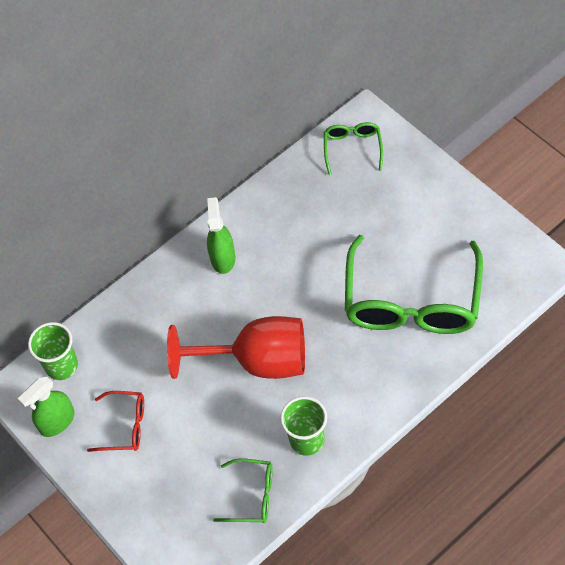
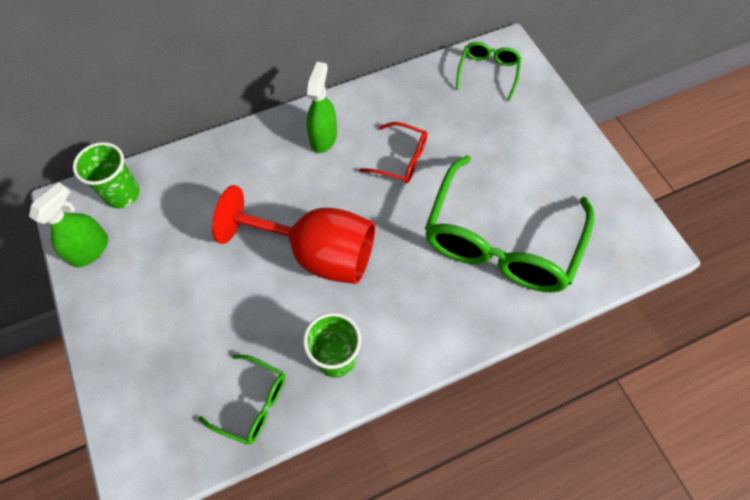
camera: 10 degrees right, 5 degrees up
(57, 422) = (90, 249): green spray bottle -> green spray bottle turned 150 degrees clockwise
(125, 426) = (155, 277): red glasses -> red glasses (401, 159)

